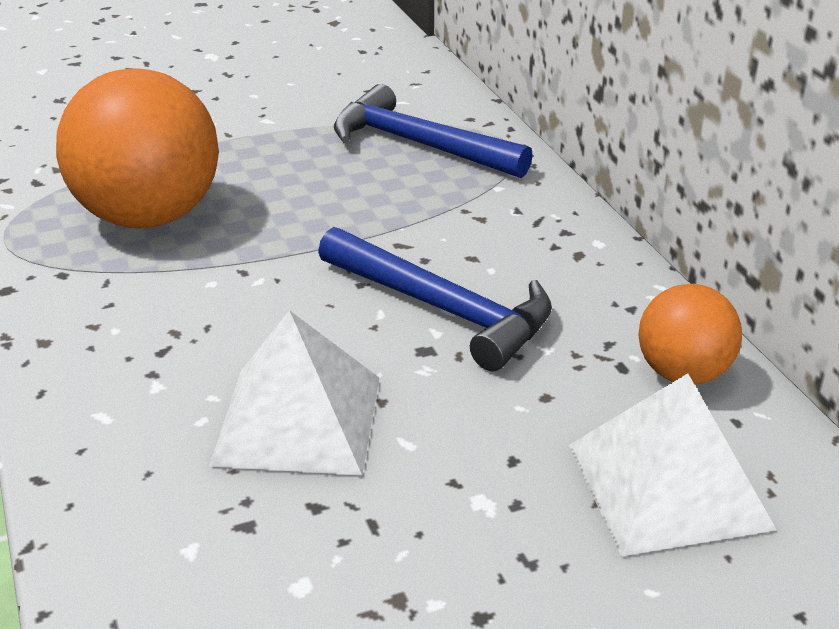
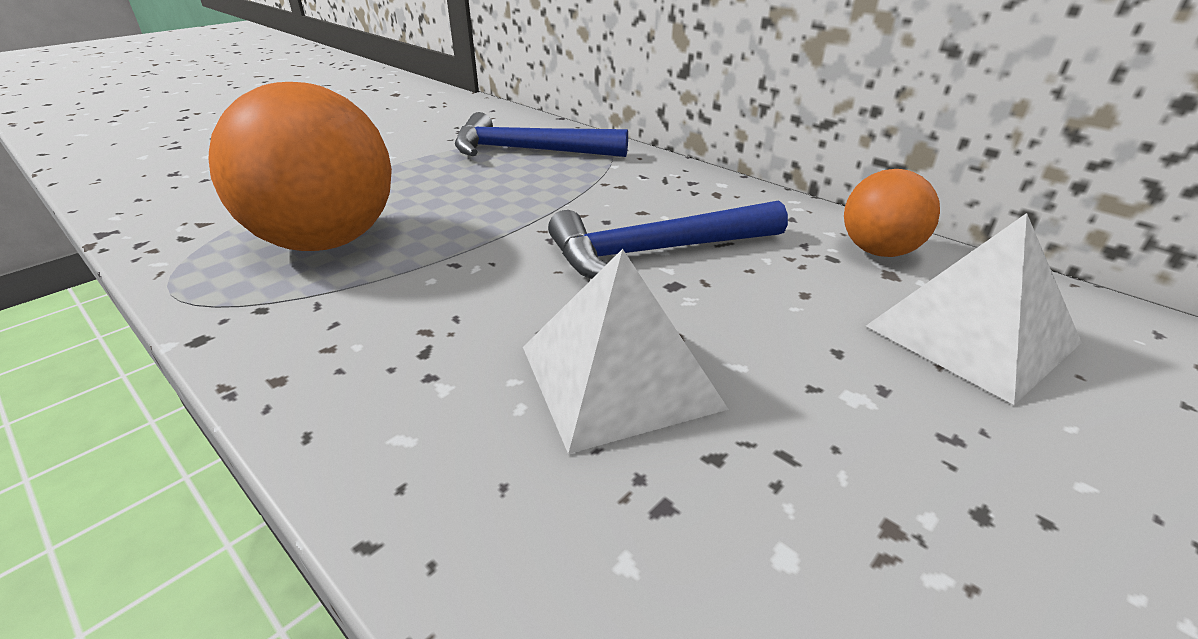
camera: 25 degrees left, 0 degrees up
(442, 309) = (657, 251): blue hammer -> blue hammer turned 150 degrees clockwise

